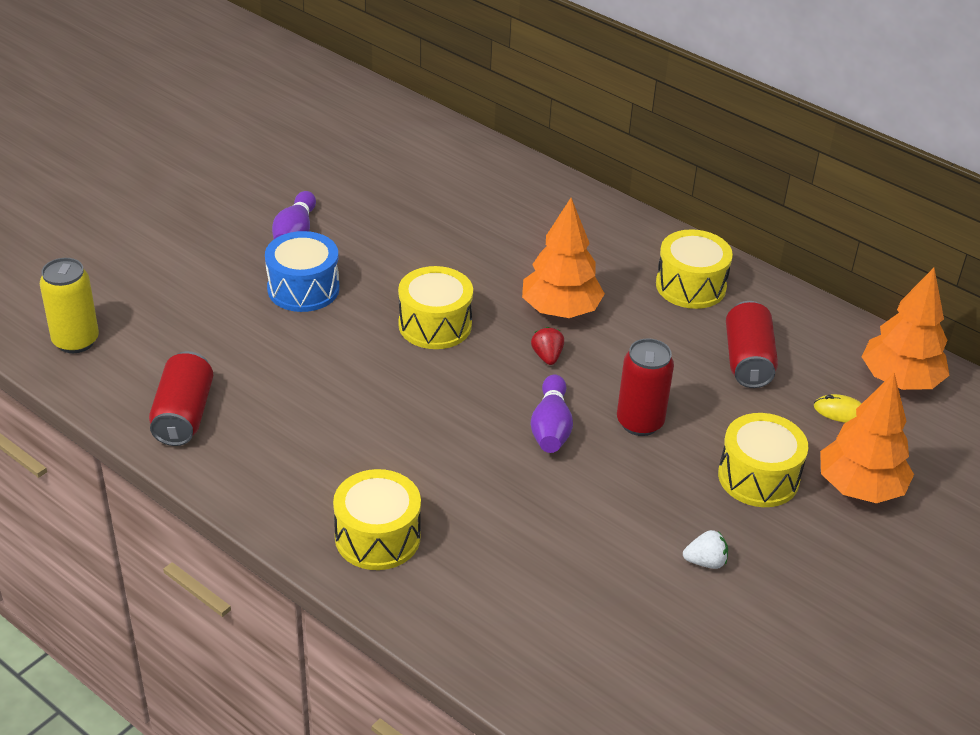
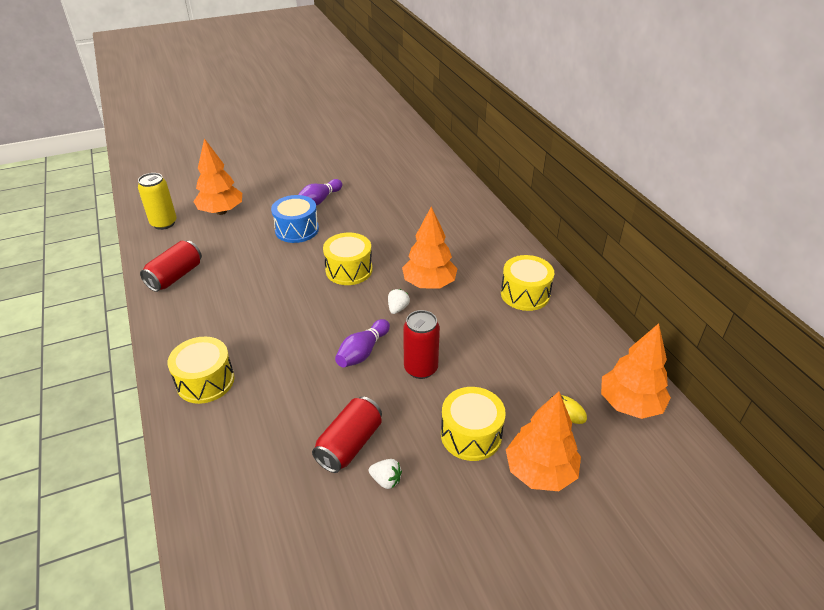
camera: 30 degrees right, 0 degrees up
(153, 295) = (221, 211): none -> orange tree
(547, 356) = (397, 308): red strawberry -> white strawberry
(747, 360) = (526, 353): red can -> red can (349, 444)

